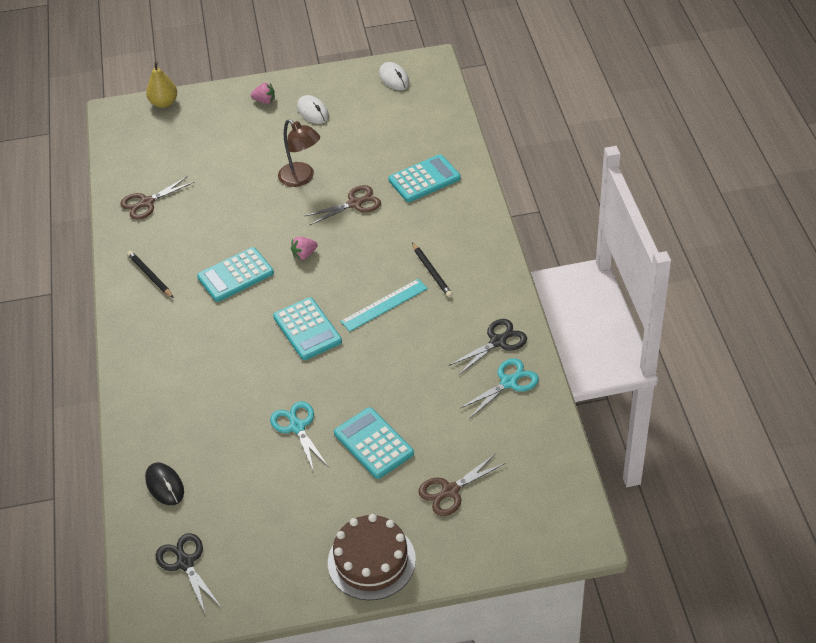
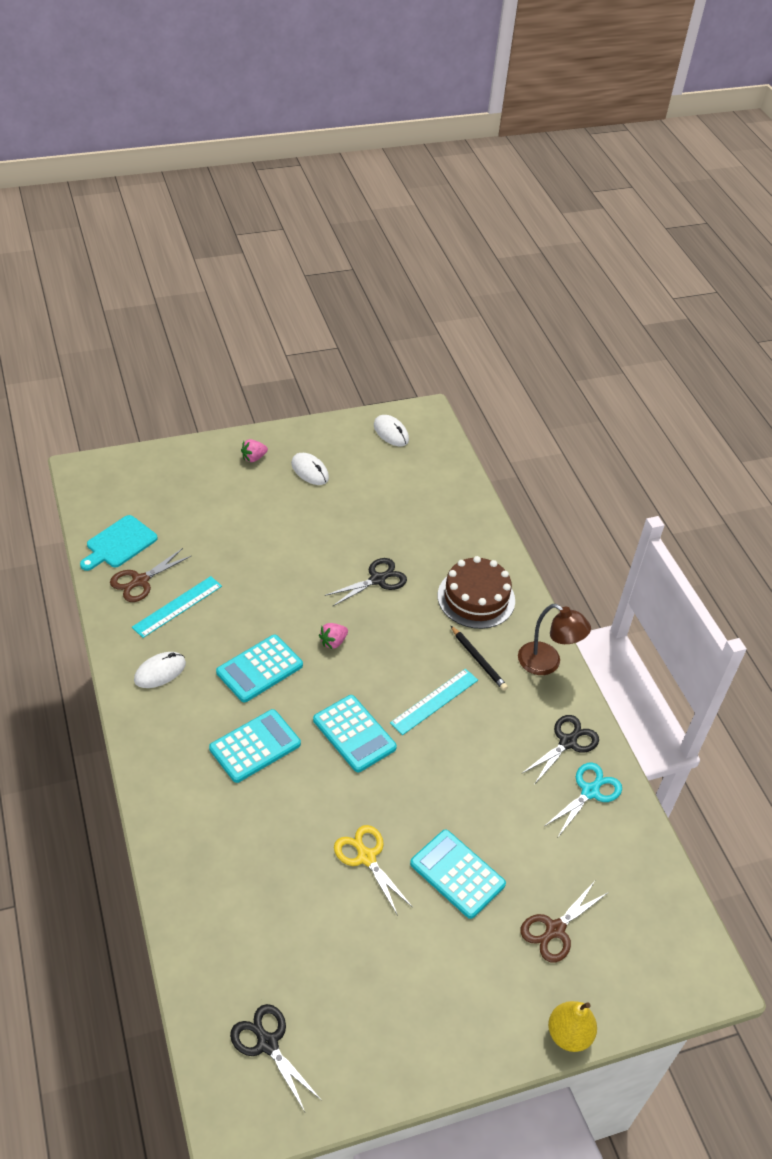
camera: 15 degrees left, 0 degrees up
(134, 172) = (119, 543): none -> turquoise cutting board
(150, 276) = (160, 672): black pencil -> white mouse
(164, 103) = (139, 460): yellow pear -> yellow pear (568, 1034)
(165, 485) = (224, 941): black mouse -> none
(174, 224) = (177, 606): none -> turquoise ruler
(265, 101) = (253, 458): pink strawberry -> pink strawberry turned 150 degrees clockwise
(297, 427) = (366, 857): turquoise scissors -> yellow scissors
(301, 178) = (312, 550): brown lamp -> brown lamp (547, 663)
(355, 204) = (377, 579): brown scissors -> black scissors
(371, 561) = (485, 1025): brown cake -> brown cake (476, 598)
(424, 179) = (447, 550): turquoise calculator -> turquoise calculator (255, 746)

